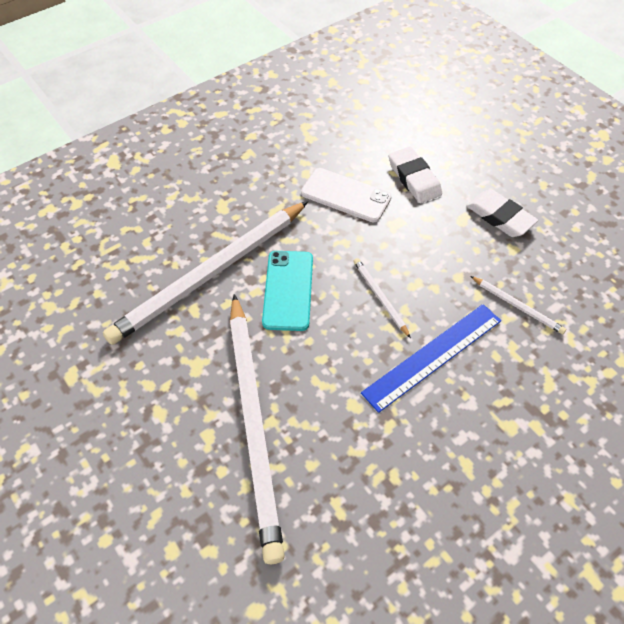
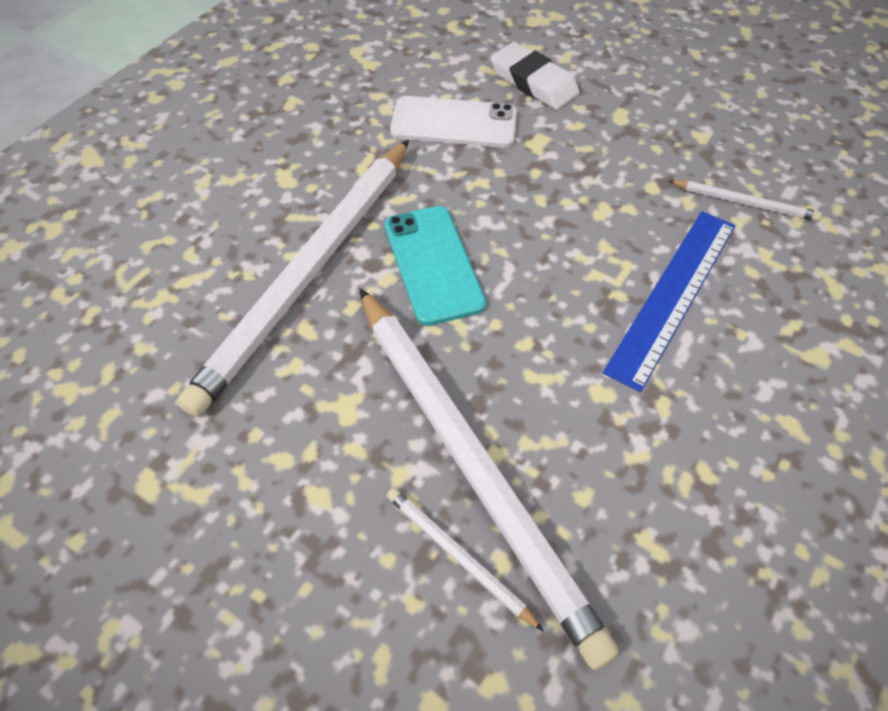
camera: 20 degrees left, 0 degrees up
(380, 298) = (565, 240): white pencil -> white pencil (459, 557)
(500, 217) = (665, 102): white eraser -> none

